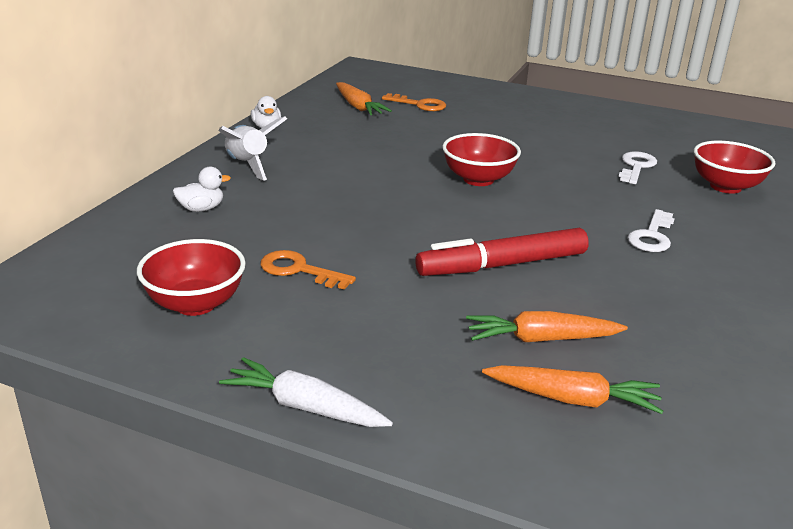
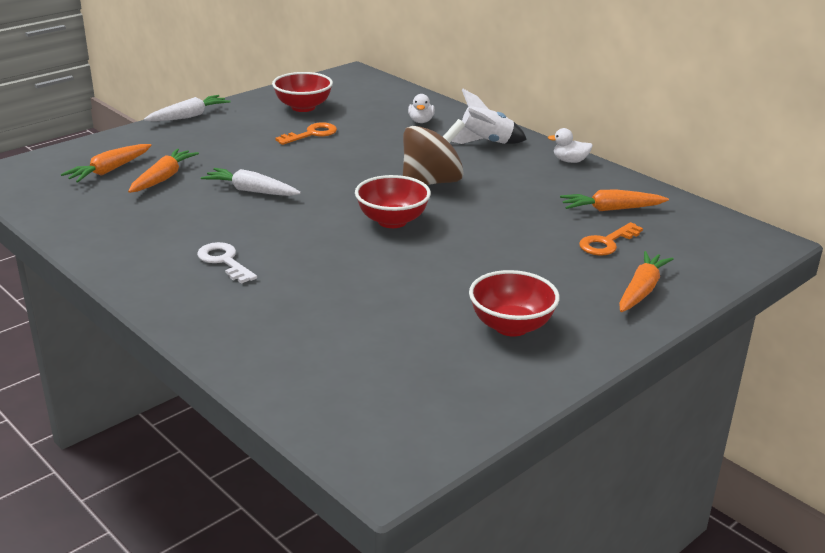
camera: 115 degrees right, 0 degrees up
(376, 176) = (431, 182): none -> brown spinning top
(476, 92) = (641, 290): none -> orange carrot
(502, 265) = (251, 191): red marker -> white carrot
(636, 167) = (355, 312): white key -> none
(725, 186) = (266, 347): red bowl -> red bowl (511, 326)

